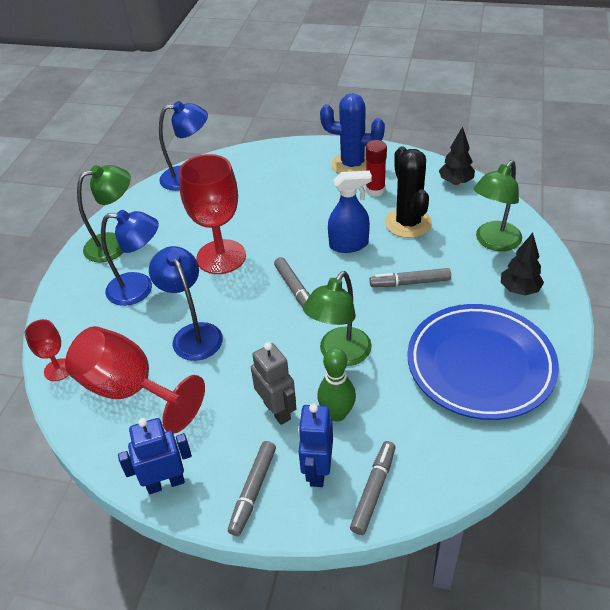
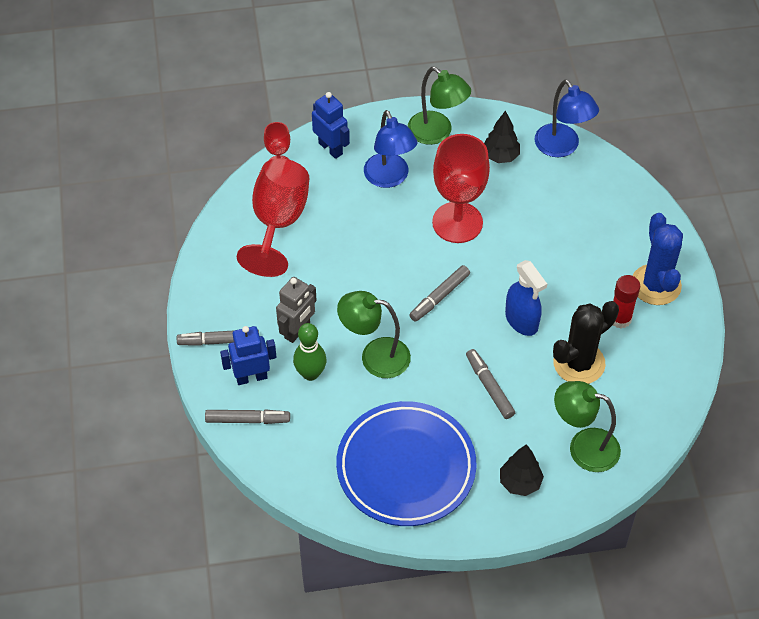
camera: 65 degrees right, 10 degrees up
(165, 483) = (205, 283): blue robot -> blue robot (331, 148)
(193, 334) = (354, 240): blue lamp -> none
(455, 182) = (672, 391): black tree -> black tree (500, 156)

